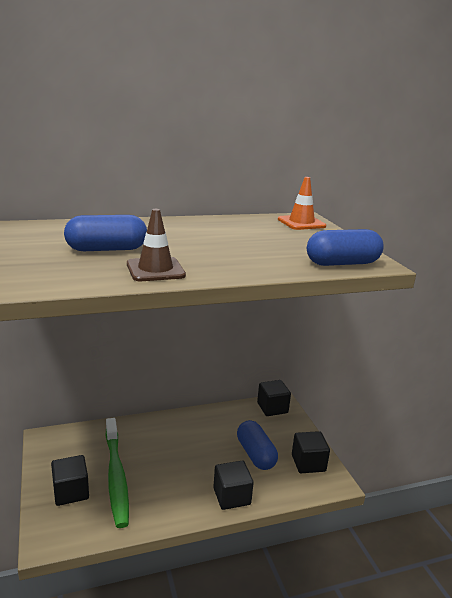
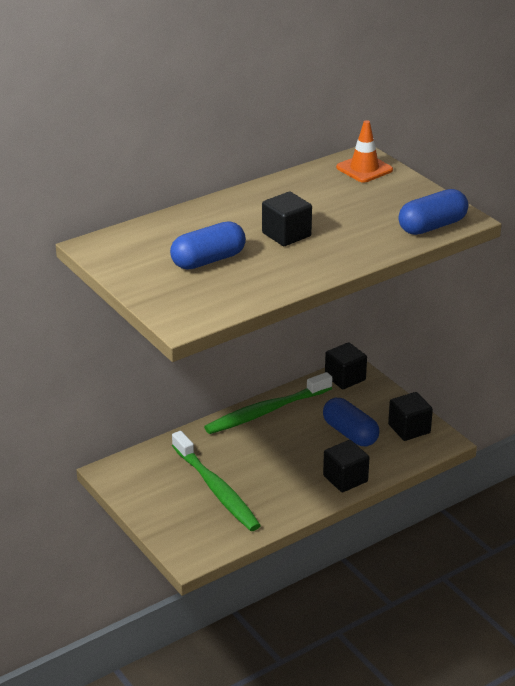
camera: 15 degrees left, 10 degrees up
(71, 492) = (180, 514): black cube -> black cube (286, 234)
(155, 270) = (275, 276): brown traffic cone -> none
(197, 419) = (266, 411): none -> green toothbrush

